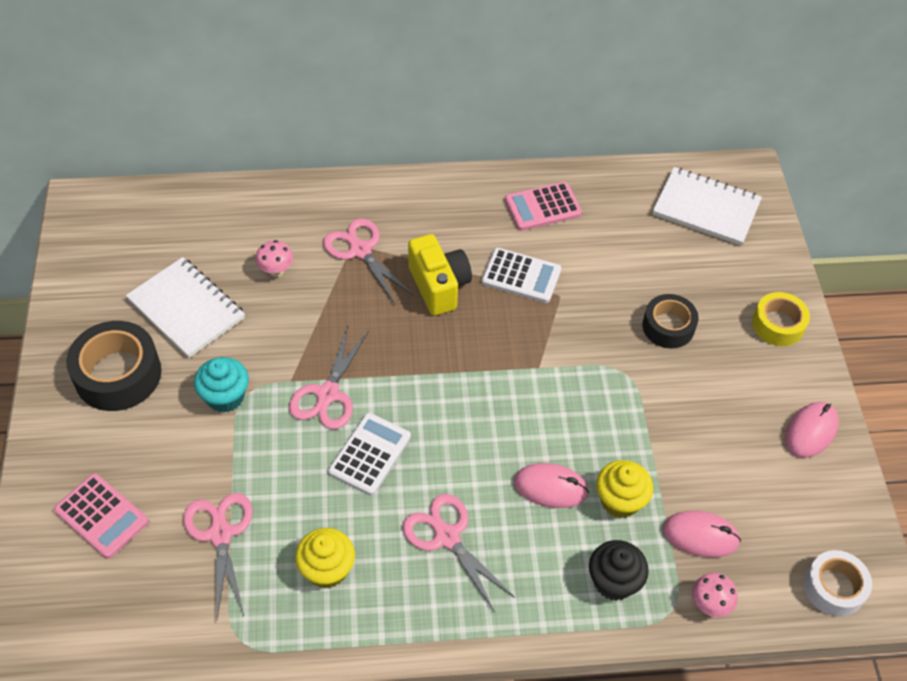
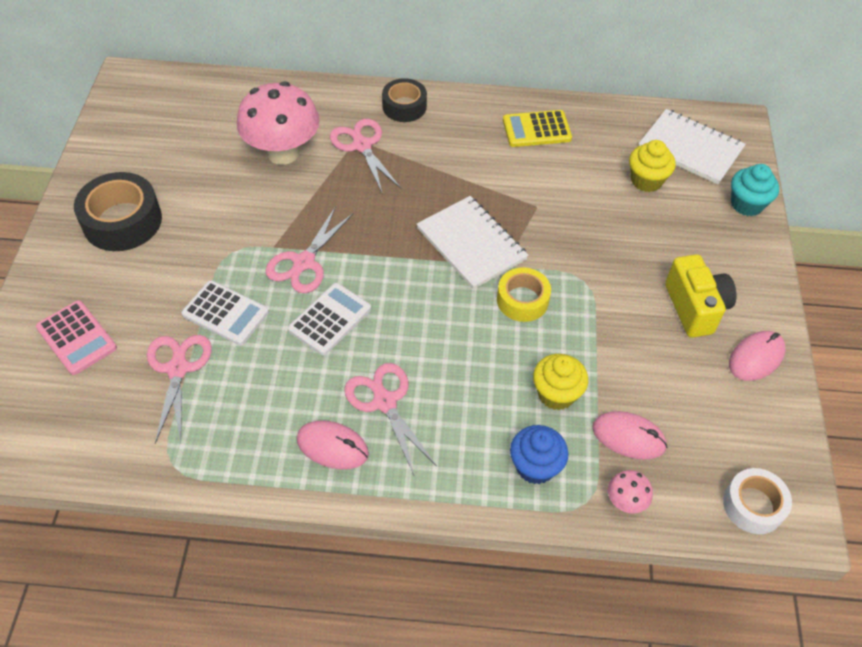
camera: 10 degrees right, 0 degrees up
(186, 309) = (196, 175): white notebook -> white notebook (471, 244)
(225, 397) = (211, 252): turquoise cupcake -> turquoise cupcake (746, 204)
(276, 271) = (283, 153): pink mushroom -> pink mushroom, size x2.34
(327, 569) = (267, 414): yellow cupcake -> yellow cupcake (646, 180)
(439, 286) = (426, 184): yellow camera -> yellow camera (695, 308)
(521, 276) = (504, 185): white calculator -> white calculator (225, 313)
(542, 207) = (536, 129): pink calculator -> yellow calculator
(550, 487) = (492, 372): pink mouse -> pink mouse (332, 446)
(613, 581) = (535, 466): black cupcake -> blue cupcake
(668, 327) = (634, 246): black tape -> black tape (404, 106)
(778, 325) = (741, 258): yellow tape -> yellow tape (522, 300)

